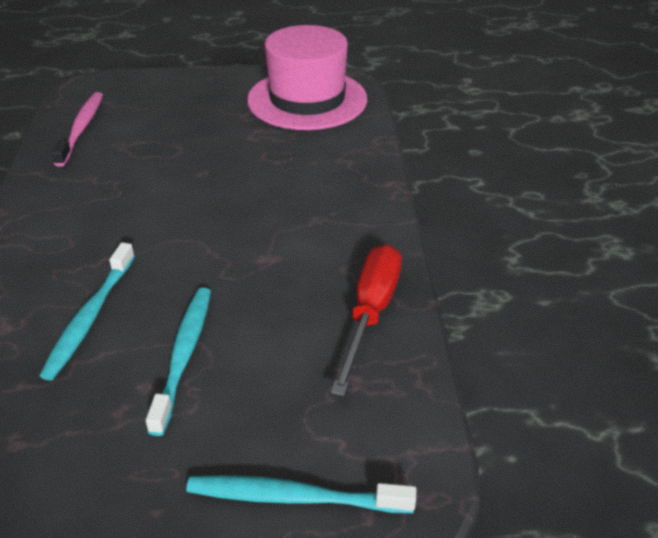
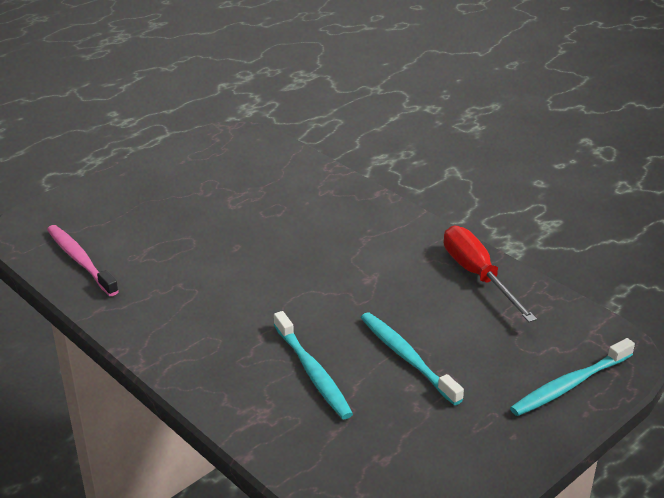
camera: 40 degrees left, 5 degrees down
(307, 99) = (233, 159): pink hat -> none

